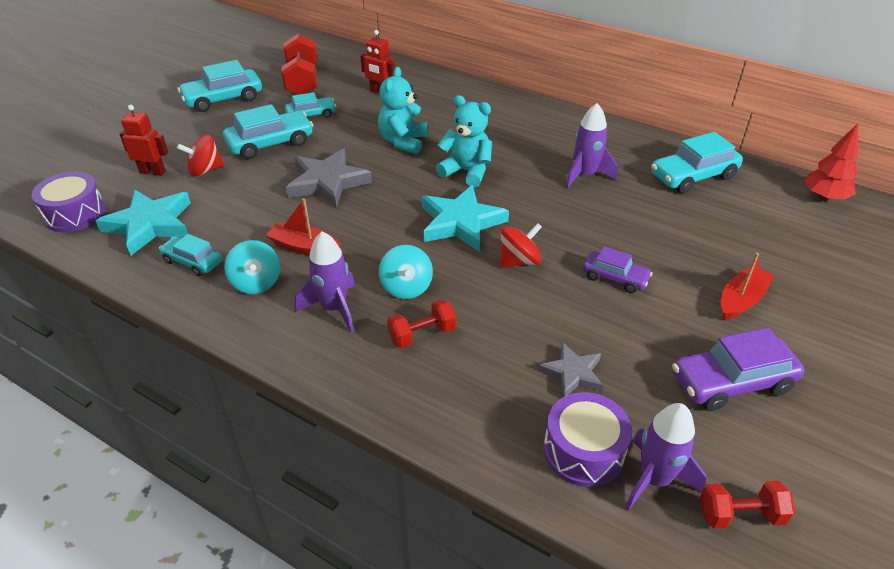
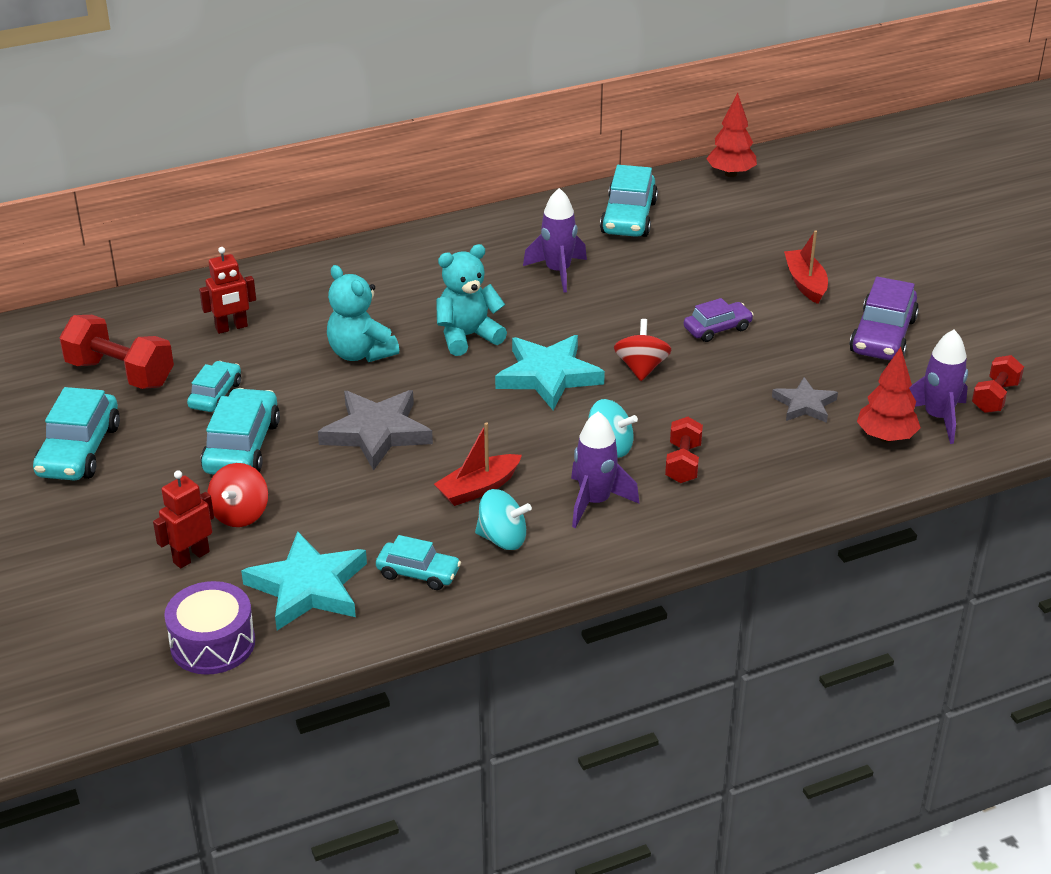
camera: 55 degrees left, 5 degrees down
(192, 262) = (418, 573): turquoise car -> turquoise car turned 135 degrees counterclockwise
(583, 451) = (885, 437): purple drum -> red tree

